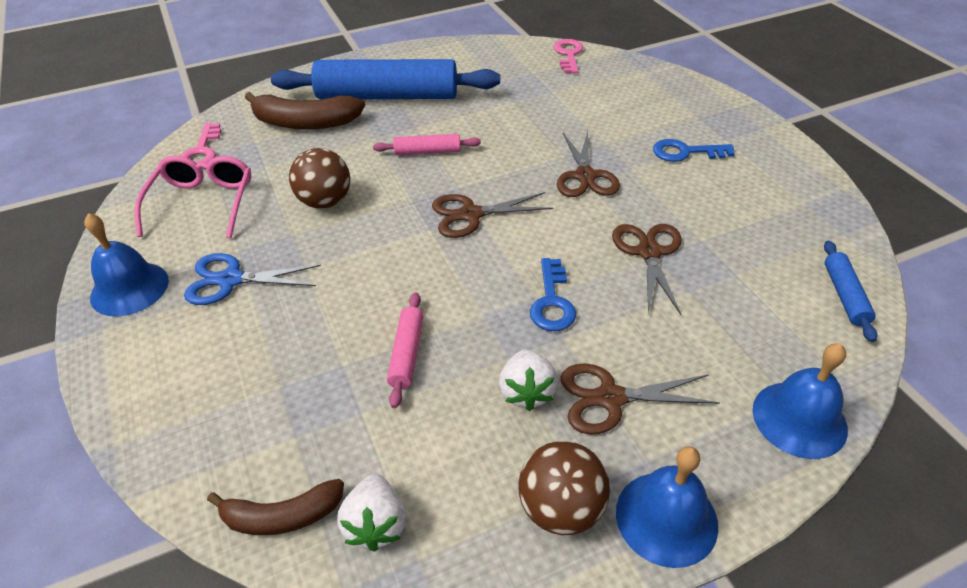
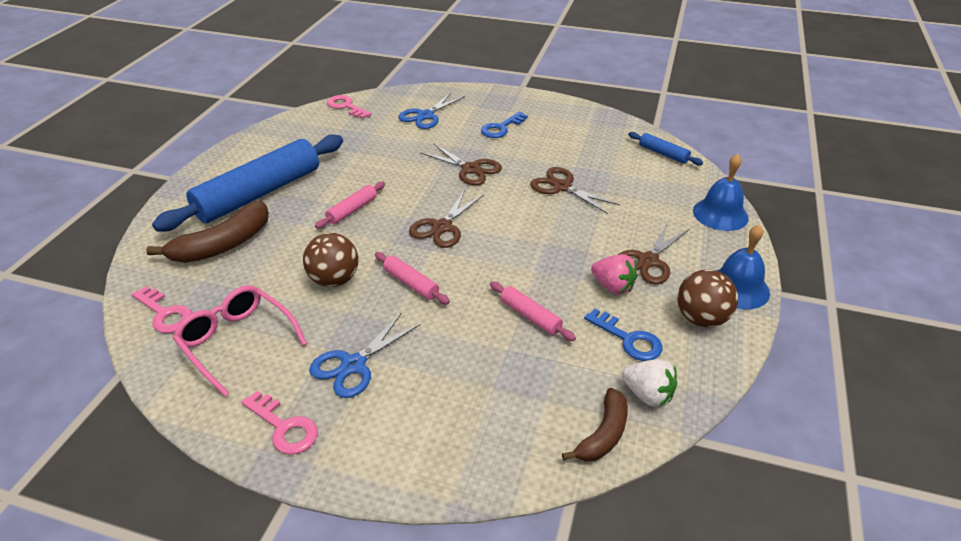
camera: 50 degrees left, 5 degrees down
(129, 288) = (284, 427): blue bell -> pink key
(368, 246) = (411, 283): none -> pink rolling pin
(527, 392) = (613, 286): white strawberry -> pink strawberry
(552, 302) = (557, 240): blue key -> blue key (628, 339)
(627, 99) = (425, 116): none -> blue scissors

